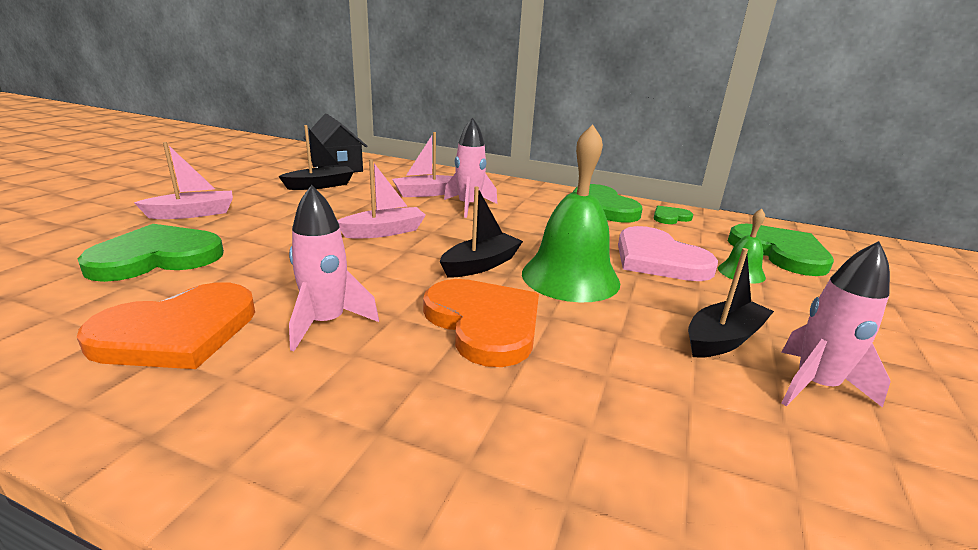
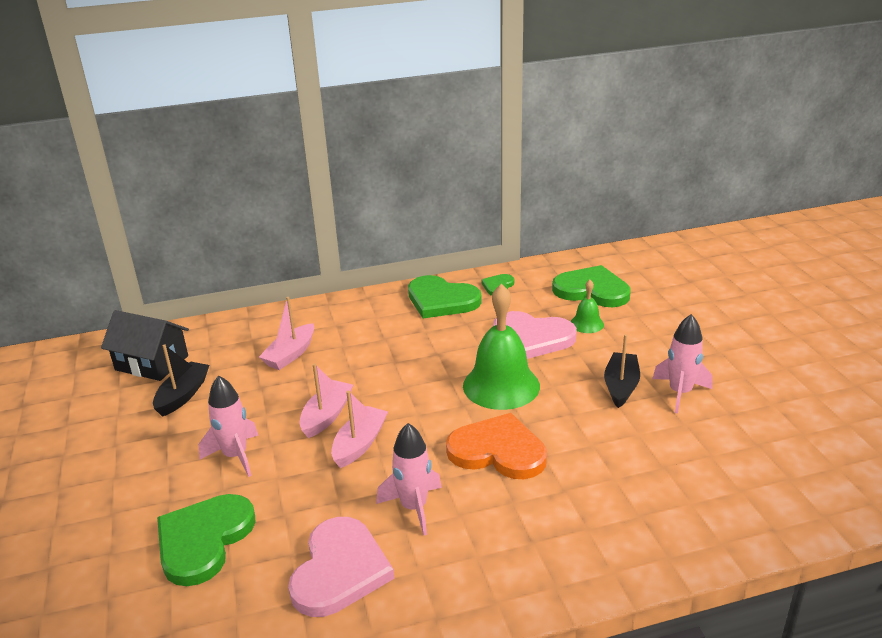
camera: 35 degrees left, 5 degrees up
(177, 332) = (339, 570): orange heart -> pink heart
(193, 213) = (136, 490): pink boat -> pink boat (360, 444)
(469, 206) = (347, 352): pink rocket -> pink rocket (235, 456)
(481, 265) = (436, 407): black boat -> none

